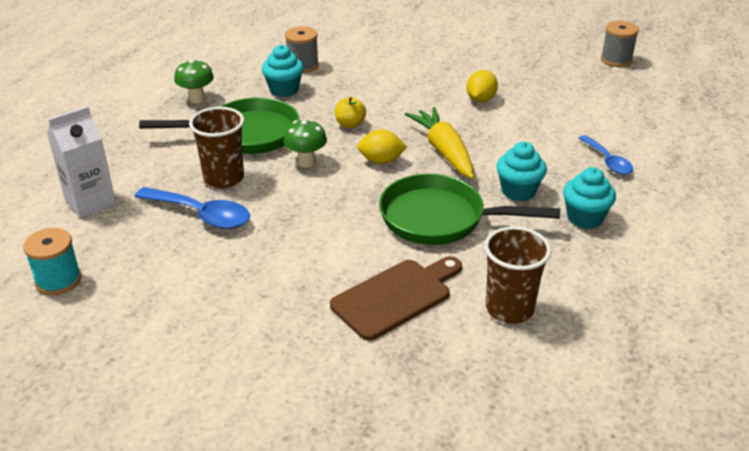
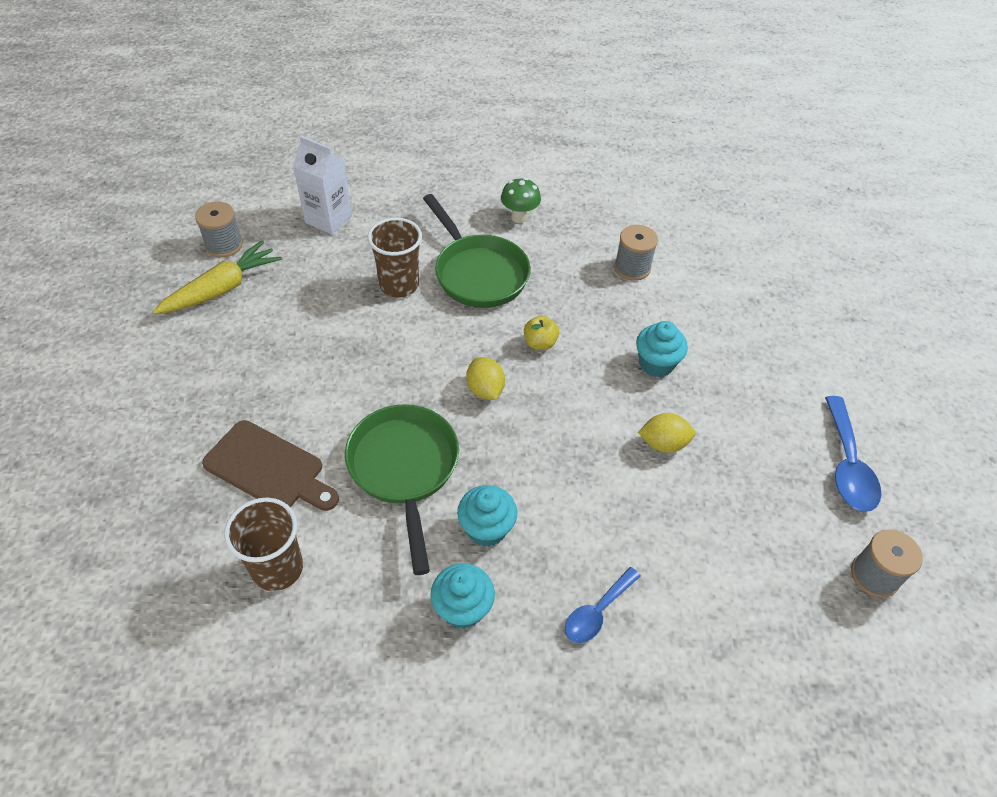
camera: 65 degrees right, 15 degrees up
(58, 280) = (224, 245): turquoise spool -> grey spool
(201, 215) = (338, 291): blue spoon -> blue spoon (847, 464)
(284, 90) = (575, 270): turquoise cupcake -> turquoise cupcake (656, 364)
(306, 162) = (453, 332): green mushroom -> none
(444, 151) = (531, 438): yellow carrot -> yellow carrot (222, 289)

